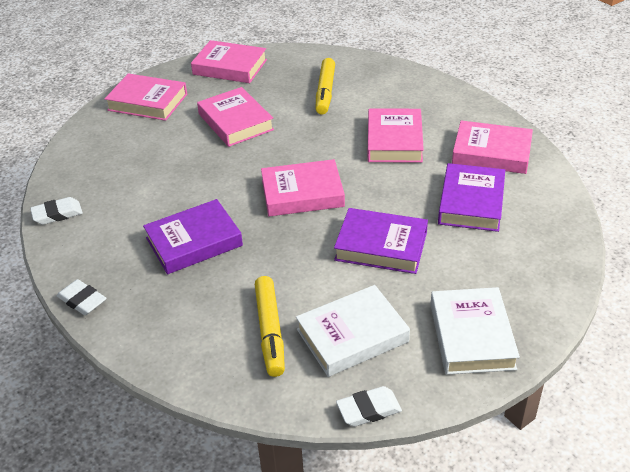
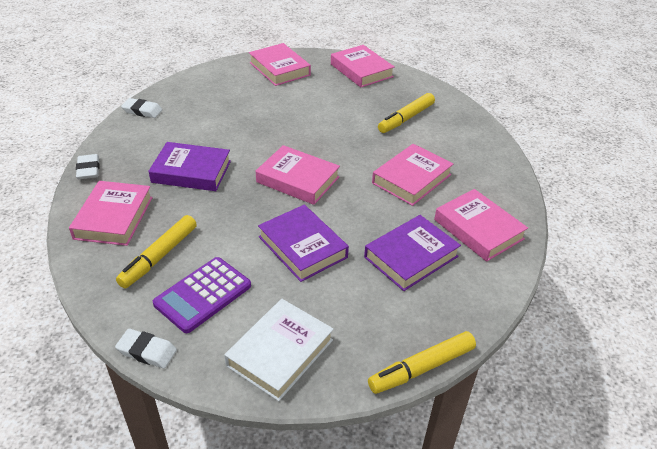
camera: 35 degrees right, 0 degrees up
(235, 122) = (317, 108): pink book -> pink book (114, 218)
(352, 335) = (203, 295): white book -> purple calculator
(578, 277) = (422, 368): none -> yellow marker

